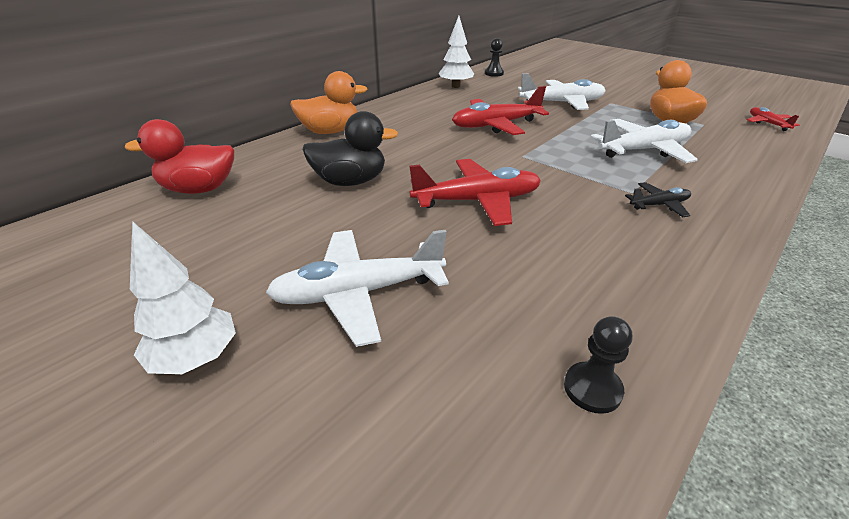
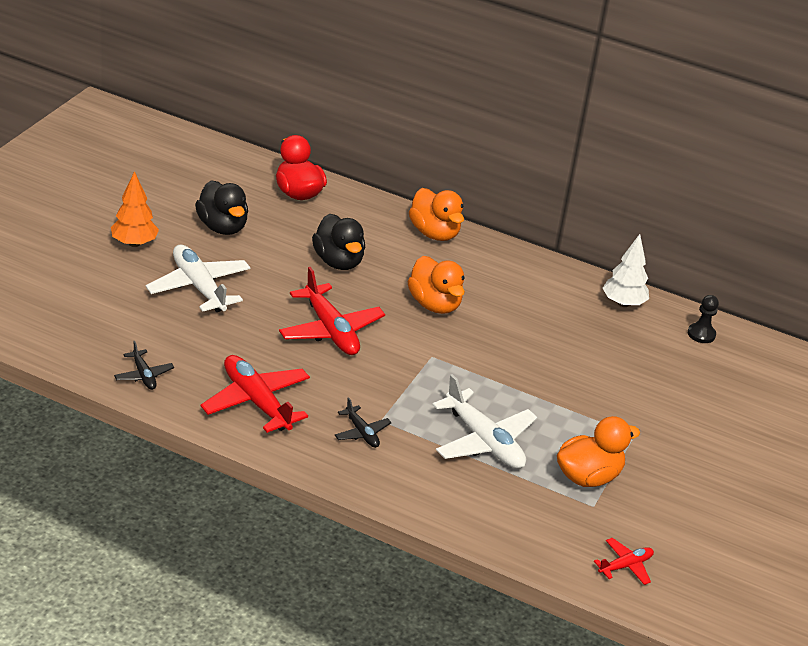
camera: 70 degrees right, 0 degrees up
(196, 358) = (134, 243): white tree -> orange tree
(223, 253) = (222, 227): none -> black duck
(442, 145) = (434, 304): none -> orange duck
(495, 125) = (504, 338): red plane -> red plane (256, 401)
(562, 103) = (607, 391): white plane -> none
(592, 389) = (144, 375): black pawn -> black plane

